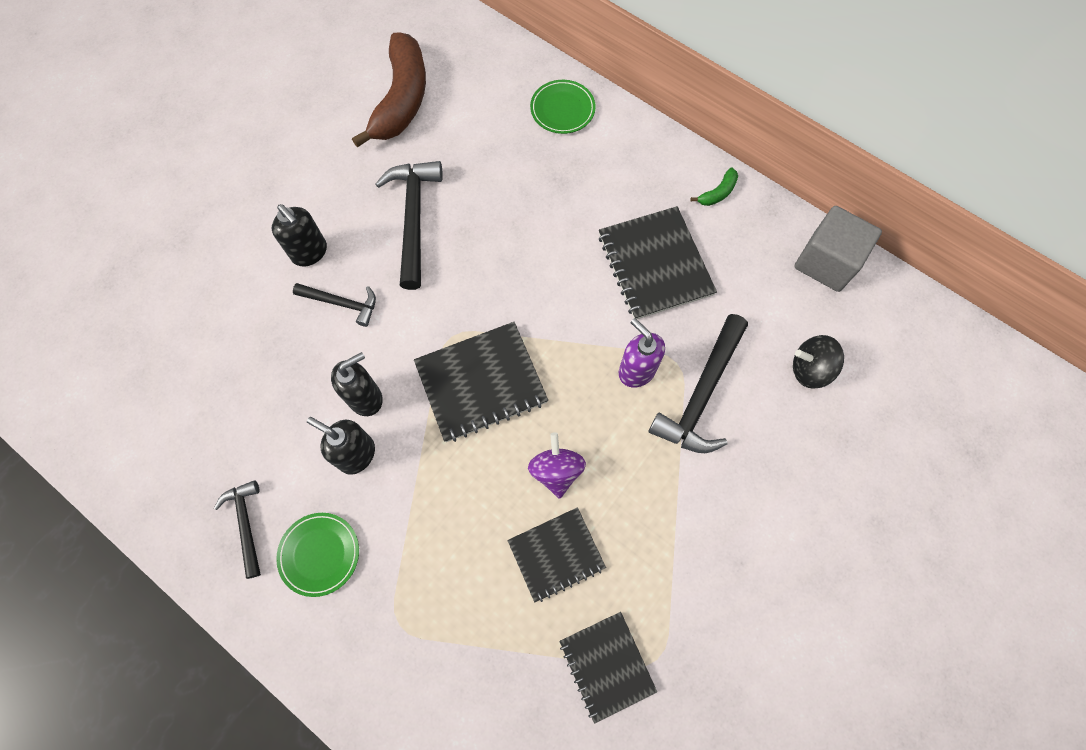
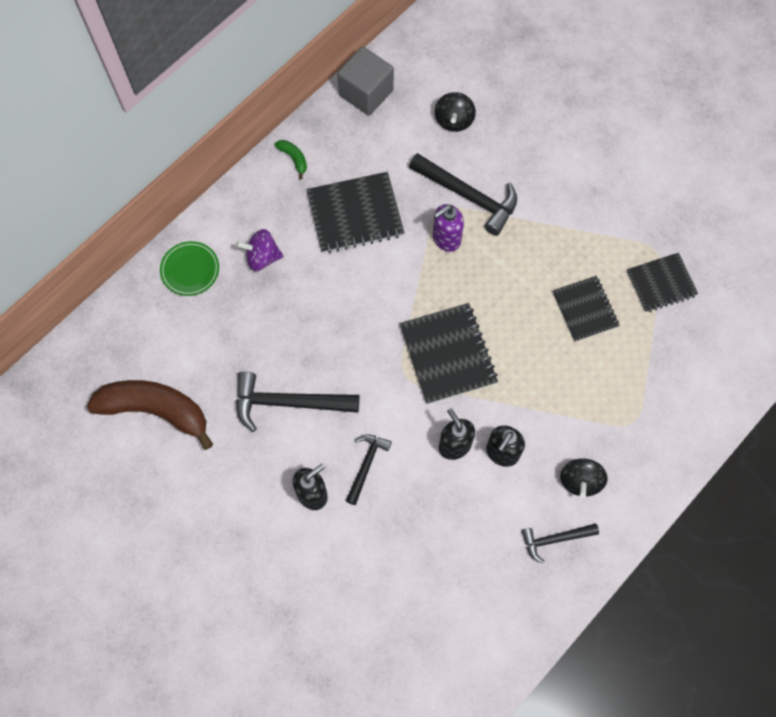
camera: 85 degrees left, 0 degrees up
(319, 554) = (580, 481): green plate -> black spinning top
(556, 471) = (522, 304): purple spinning top -> purple spinning top (262, 257)

